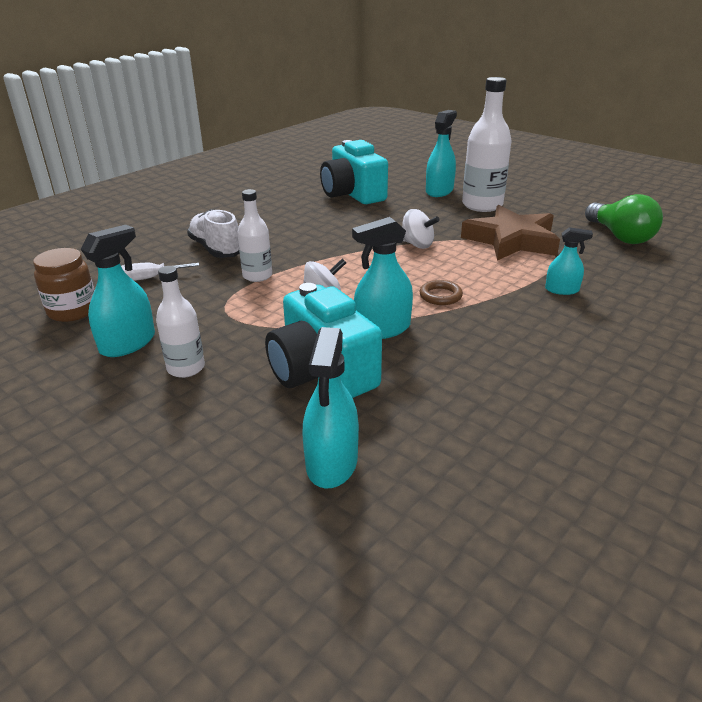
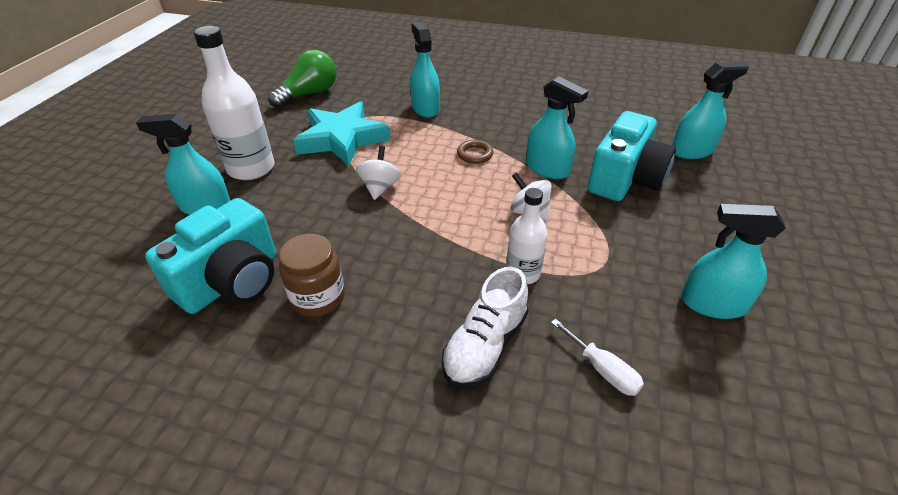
camera: 115 degrees left, 10 degrees up
(73, 311) = (725, 397): brown jar -> brown jar (318, 298)
(186, 368) = (696, 246): white bottle -> none
(511, 240) = (342, 139): brown star -> turquoise star
(562, 290) = (425, 108): turquoise spray bottle -> turquoise spray bottle, size x1.61

